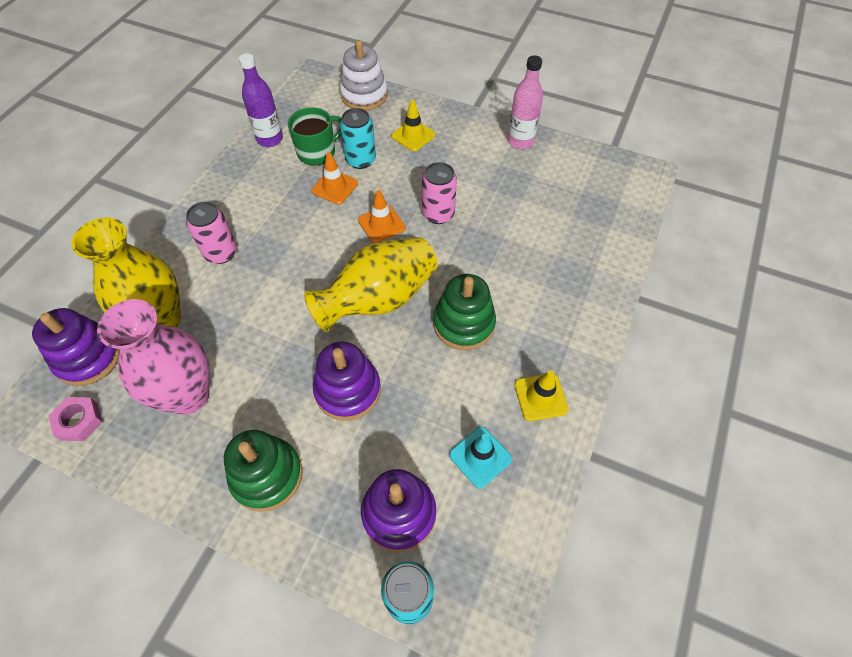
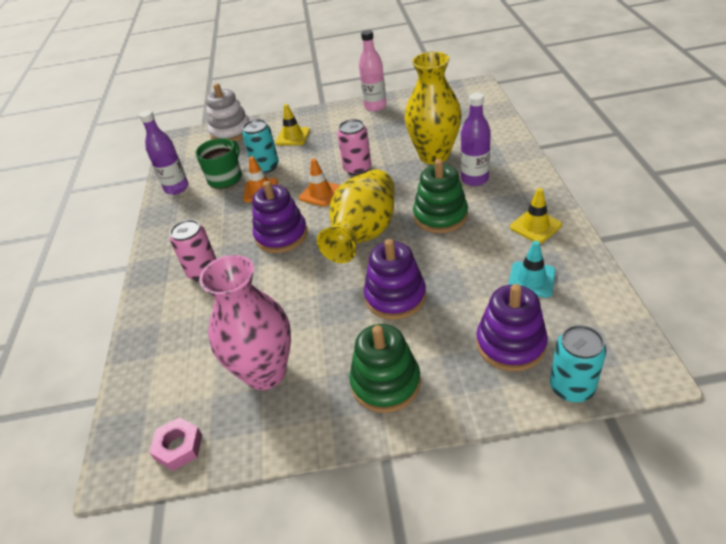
camera: 25 degrees left, 15 degrees down
(88, 357) = (144, 400): purple stacking toy -> purple stacking toy (281, 235)
(161, 321) = (191, 340): yellow vase -> yellow vase (434, 155)
(534, 299) = (474, 179): none -> purple bottle

